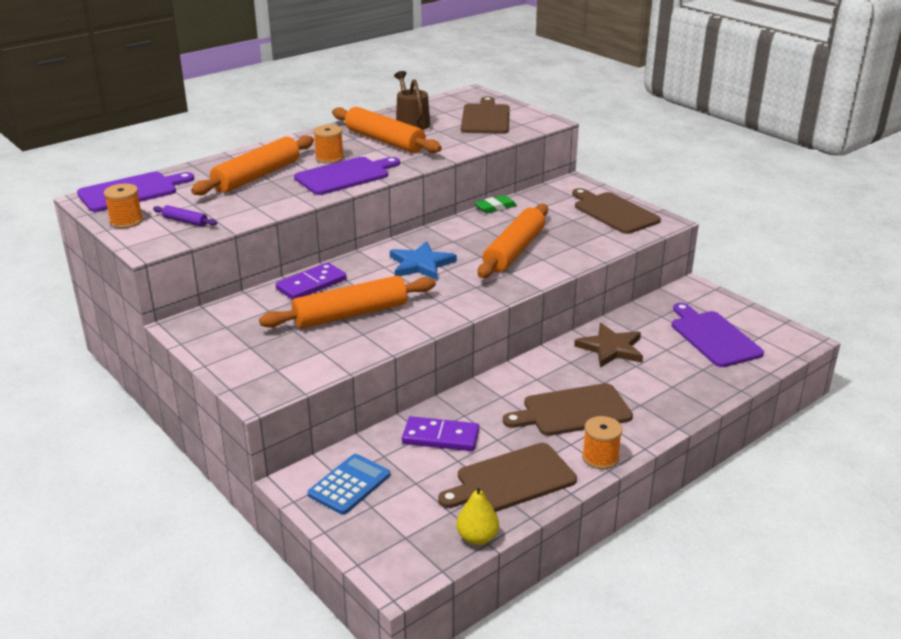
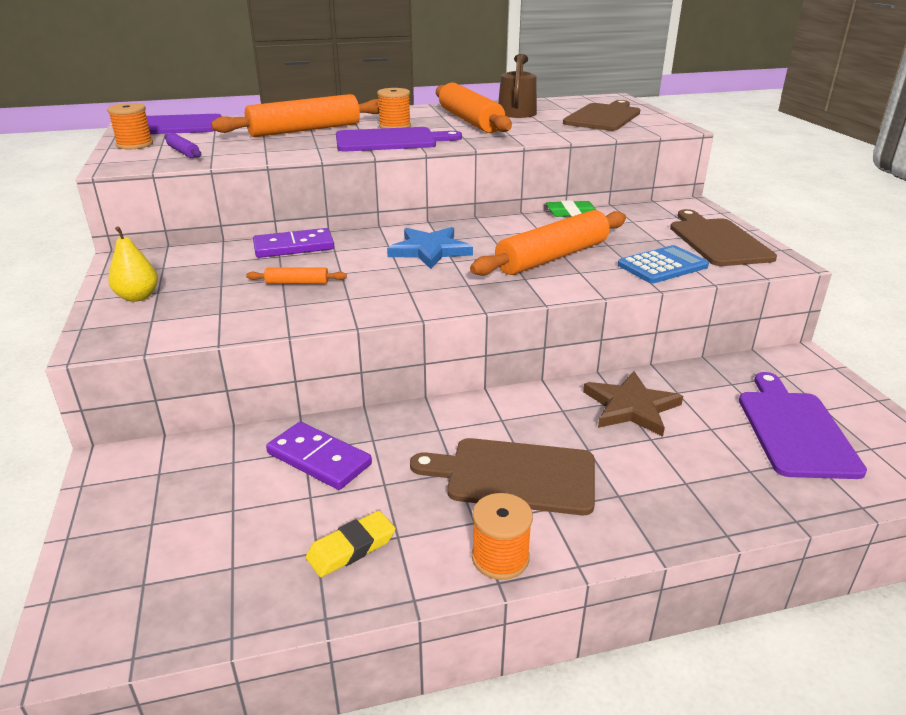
camera: 25 degrees right, 0 degrees up
(349, 485) = (159, 485): blue calculator -> blue calculator (662, 266)
(351, 314) = (297, 283): orange rolling pin -> orange rolling pin, size x0.44
(477, 538) = (226, 622): yellow pear -> yellow pear (138, 297)
(511, 479) = (351, 548): brown cutting board -> yellow eraser

